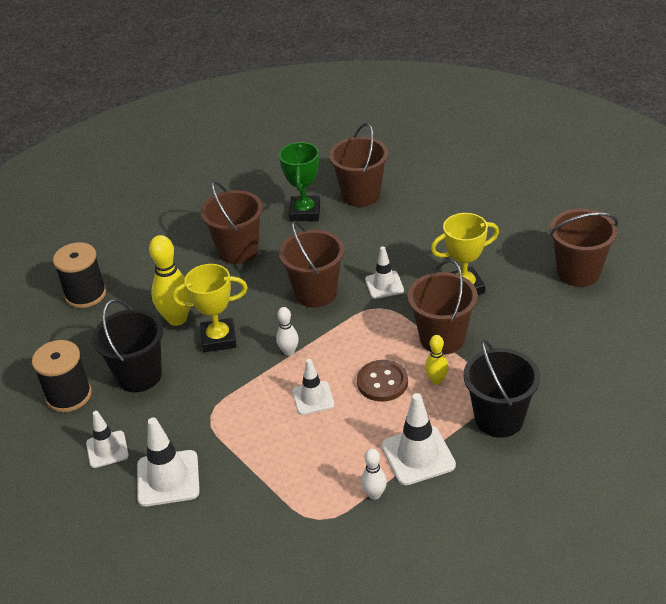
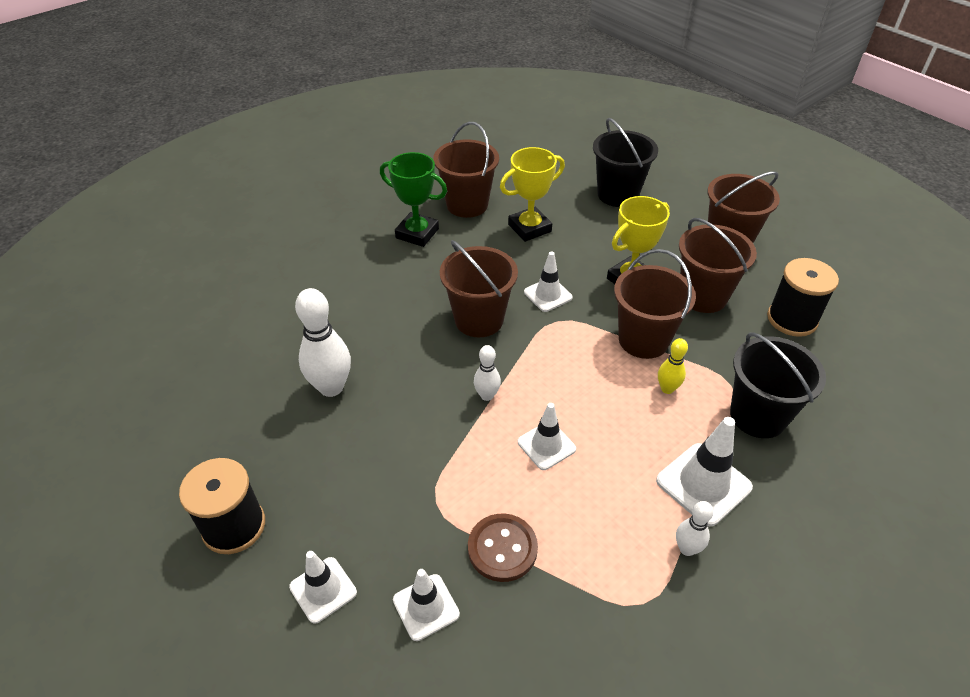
camera: 25 degrees left, 5 degrees up
(85, 294) = (197, 383): black spool -> black spool (792, 319)
(139, 375) = (317, 473): black bucket -> black bucket (617, 194)
(168, 478) = (426, 607): white traffic cone -> white traffic cone, size x0.65
(177, 319) = (331, 387): yellow bowling pin -> white bowling pin
(219, 339) = (395, 400): yellow trophy -> yellow trophy (529, 228)
(238, 251) = (364, 290): brown bucket -> brown bucket (703, 296)
(305, 212) = (417, 233): green trophy -> green trophy turned 45 degrees counterclockwise
(382, 382) = (611, 406): brown button -> brown button (502, 548)

